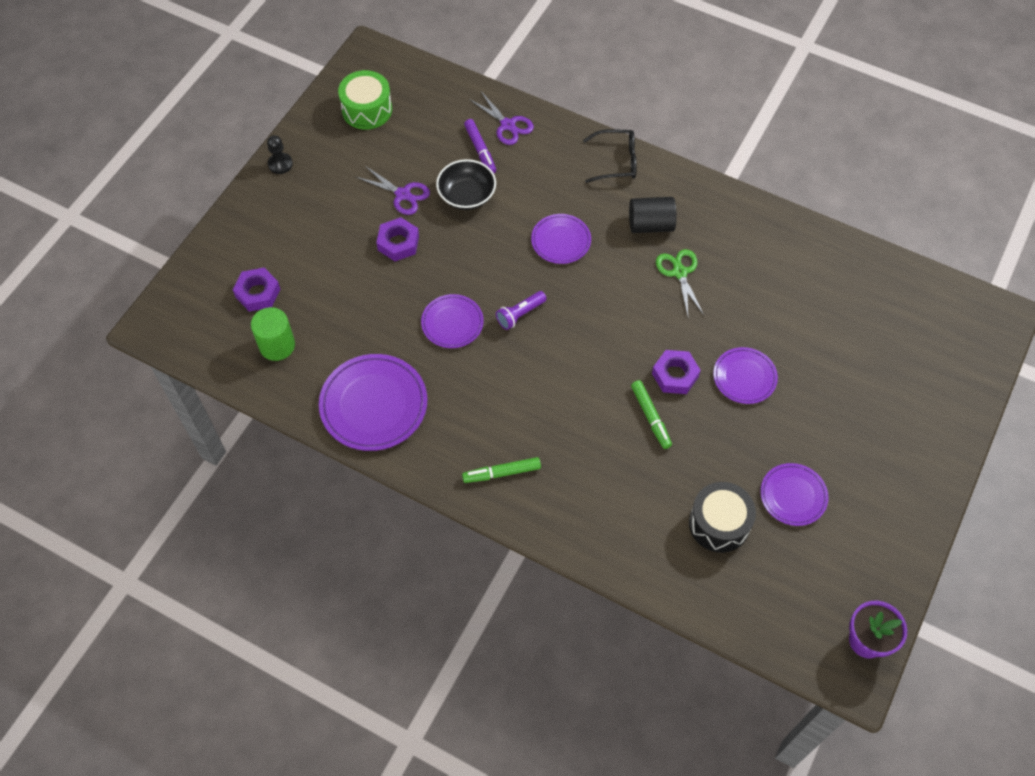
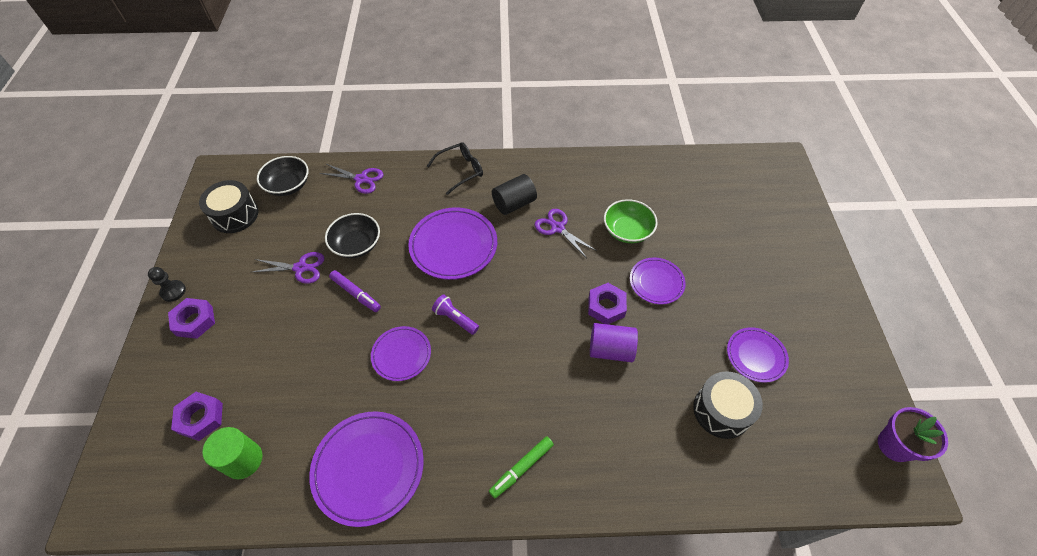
camera: 30 degrees left, 5 degrees down
(367, 110) = (235, 215): green drum -> black drum
(398, 243) = (317, 309): purple nut -> purple nut (194, 321)
(432, 99) = (288, 185): none -> black bowl
(480, 150) = (349, 206): purple marker -> purple marker (356, 293)
(520, 314) = (455, 319): purple flashlight -> purple flashlight turned 105 degrees clockwise
(561, 241) = (453, 245): purple plate -> purple plate, size x1.67
(651, 417) = (610, 350): green marker -> purple cylinder
(679, 272) = (557, 228): green scissors -> purple scissors
(752, 310) = (627, 230): none -> green bowl

